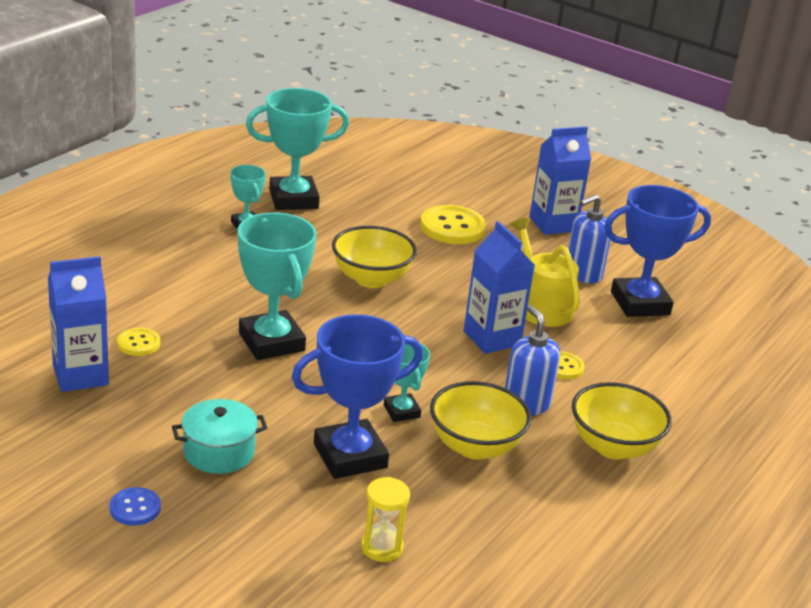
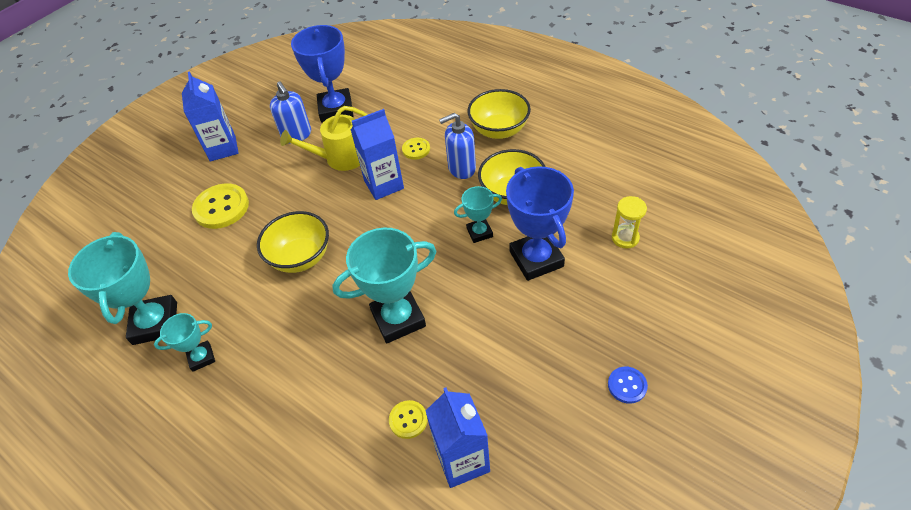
camera: 80 degrees left, 20 degrees up
(219, 452) = (548, 339): turquoise pot -> none

